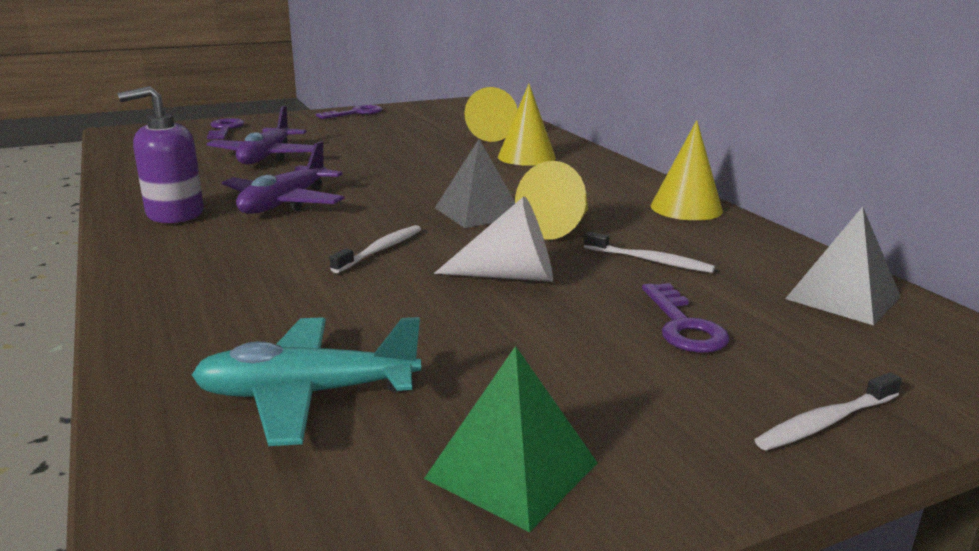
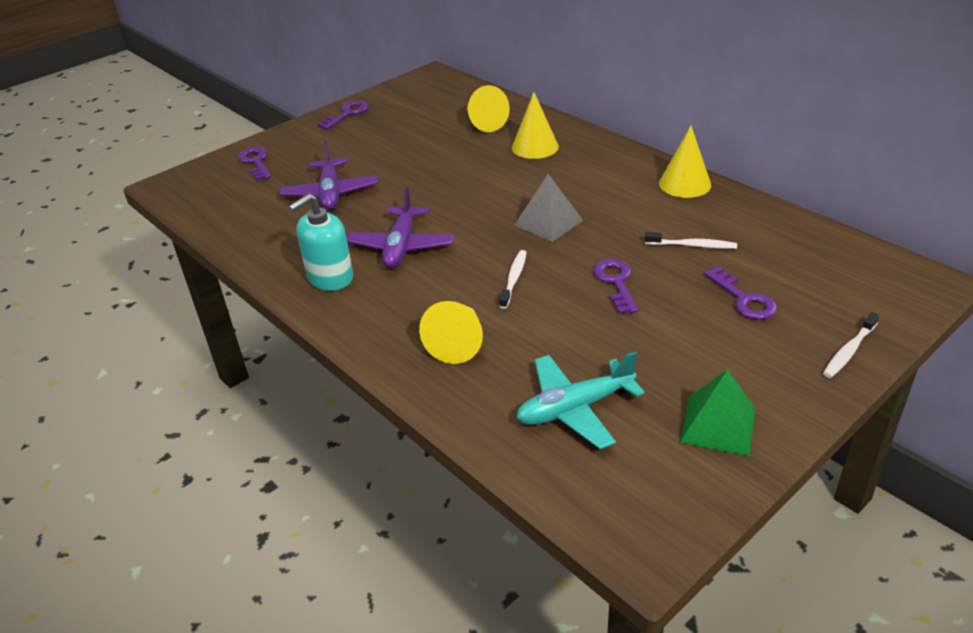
camera: 15 degrees left, 15 degrees up
(175, 213) = (330, 278): purple soap dispenser -> turquoise soap dispenser
(509, 276) = (616, 282): white cone -> purple key
(559, 227) = (614, 225): yellow cone -> yellow cone (458, 342)
(843, 297) = (819, 251): grey pyramid -> none

